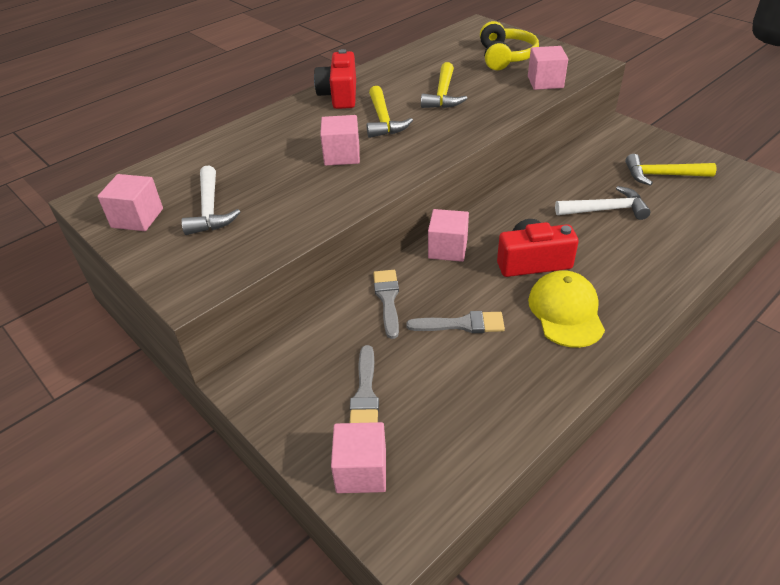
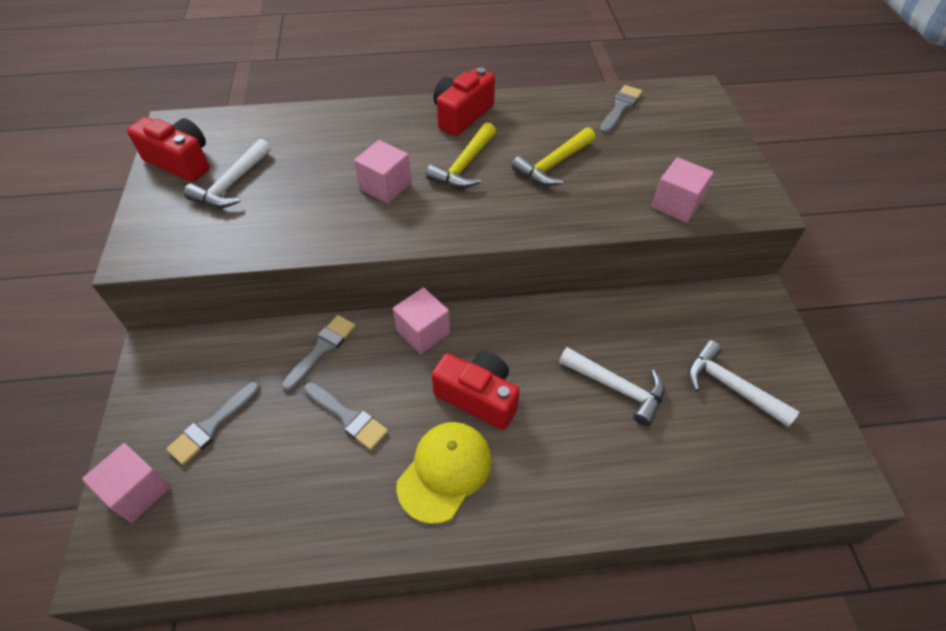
camera: 35 degrees right, 10 degrees up
(137, 218) = (181, 162): pink cube -> red camera
(443, 50) = (620, 108): none -> grey brush
(505, 57) = (674, 149): yellow headphones -> none
(662, 175) = (730, 386): yellow hammer -> white hammer

